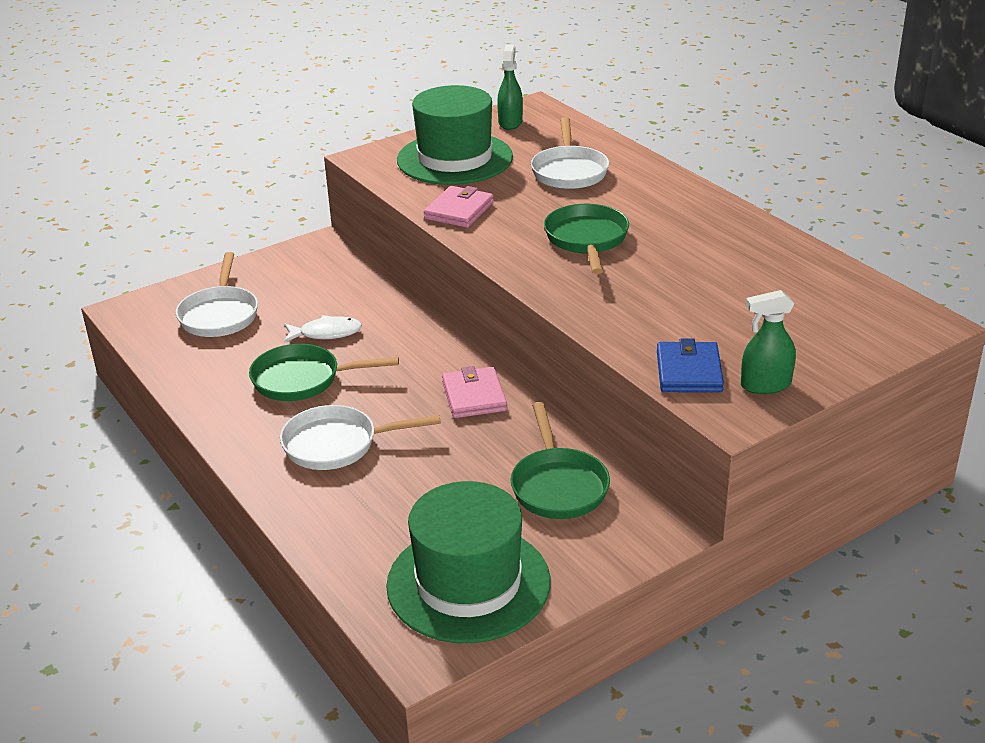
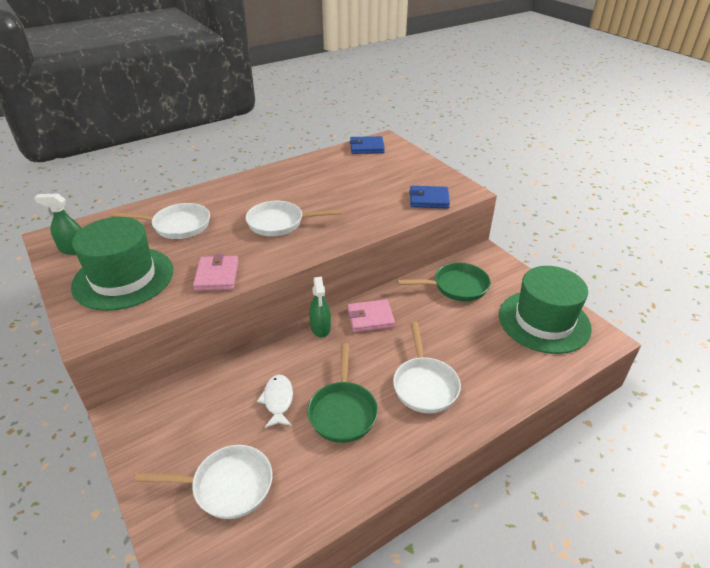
camera: 90 degrees left, 5 degrees up
(459, 211) = (217, 276): pink wallet -> pink wallet turned 60 degrees clockwise
(587, 240) = (279, 223): green pan -> white pan
(765, 385) = (439, 181): green spray bottle -> green spray bottle (320, 328)
(879, 303) = (367, 147): none -> blue wallet

